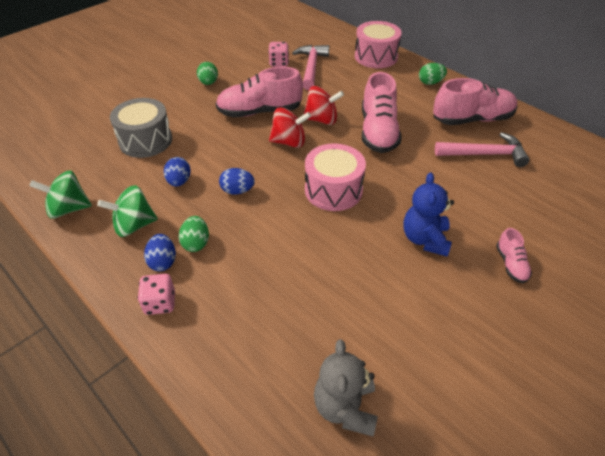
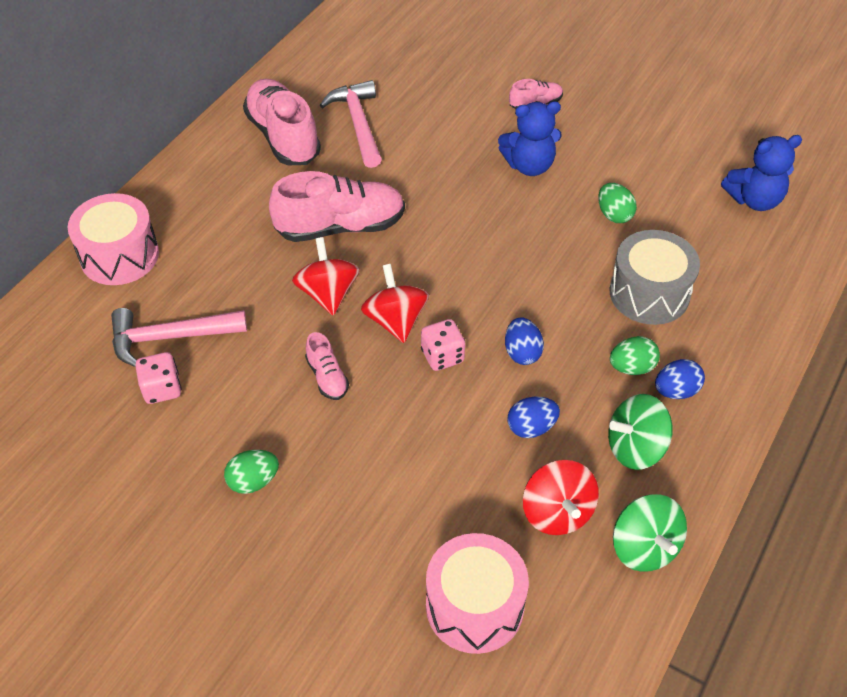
camera: 105 degrees left, 5 degrees up
(117, 179) = (557, 512): none -> red spinning top
(134, 225) = (635, 448): green spinning top -> green spinning top turned 105 degrees clockwise
(145, 140) = (453, 513): grey drum -> grey drum (649, 293)
(160, 303) = (731, 371): pink dice -> pink dice (442, 356)
(259, 112) = (327, 377): pink shoe -> pink shoe, size x0.48
(333, 190) = (480, 254): pink drum -> pink drum (474, 606)
(345, 407) = (754, 200): grey teddy bear -> blue teddy bear
(430, 83) = (194, 183): green egg -> green egg (614, 215)

